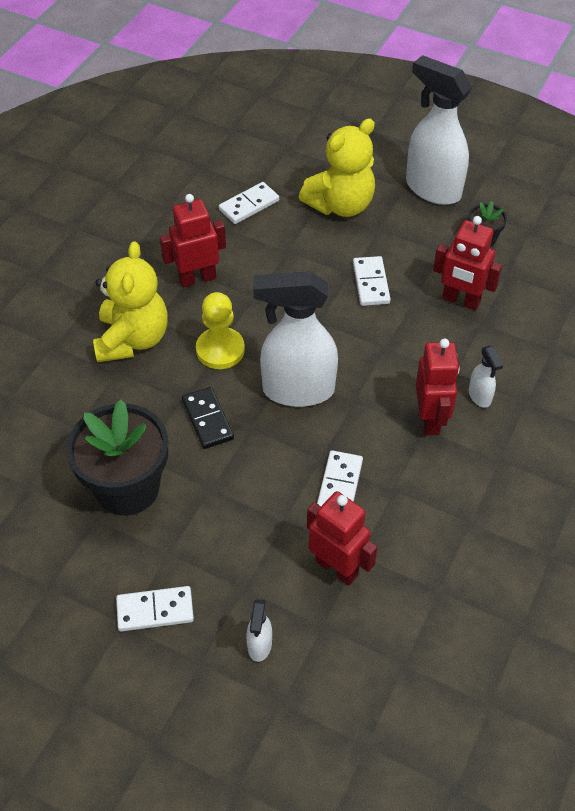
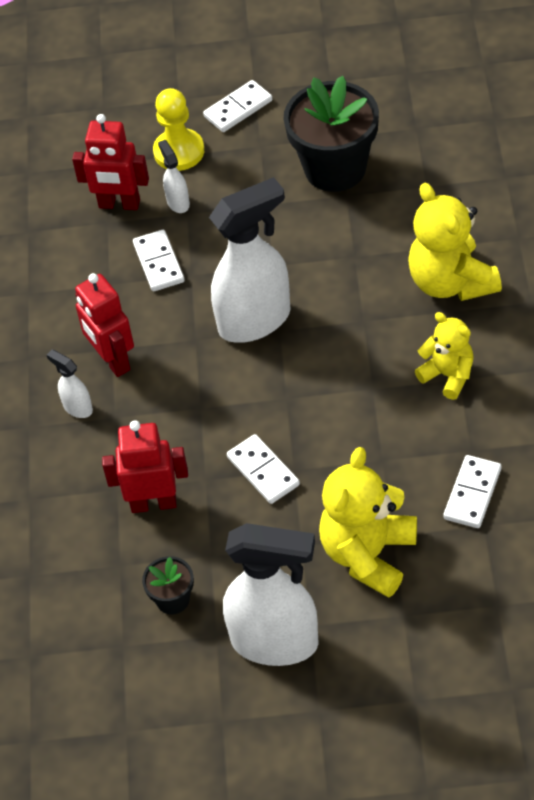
camera: 155 degrees right, 0 degrees up
(197, 278) = (448, 375): red robot -> yellow teddy bear
(208, 419) = (316, 252): black domino -> none
(220, 350) = (359, 317): yellow pawn -> yellow pawn (179, 151)
(259, 645) = (143, 129): white spray bottle -> white spray bottle (178, 202)

